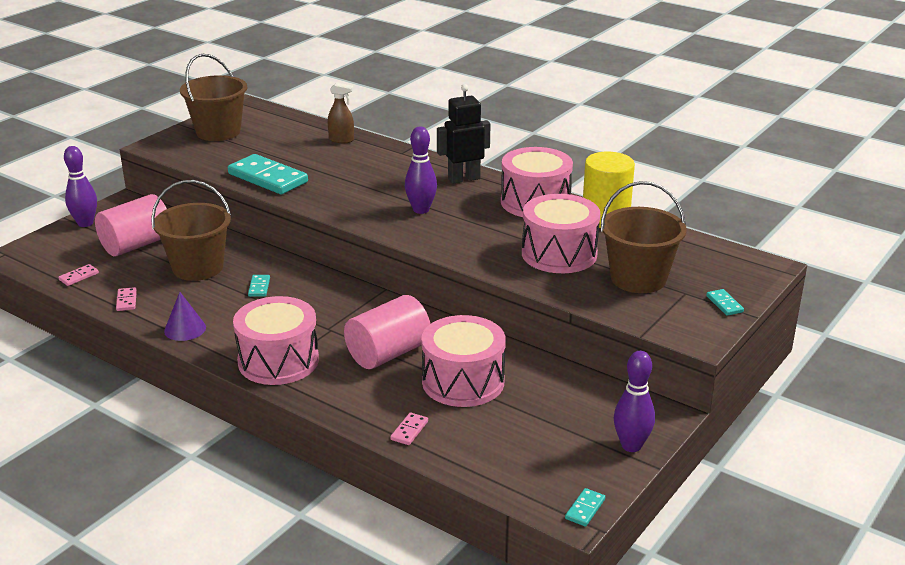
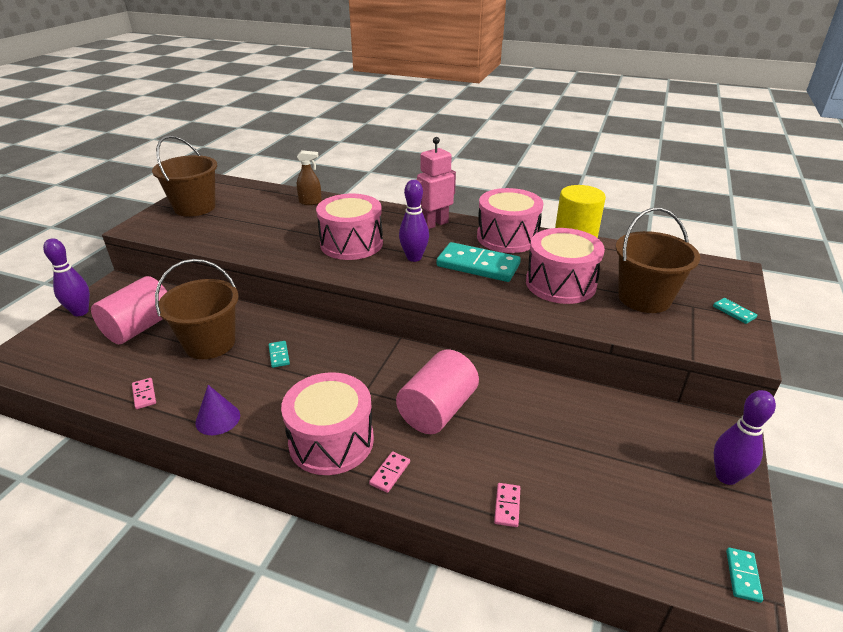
camera: 15 degrees left, 5 degrees up
(79, 277) = (85, 374): pink domino -> pink domino (390, 473)
(267, 178) = (258, 245): turquoise domino -> turquoise domino (478, 265)
(463, 381) = (526, 430): pink drum -> pink drum (351, 244)
(464, 179) = (434, 224): black robot -> pink robot

